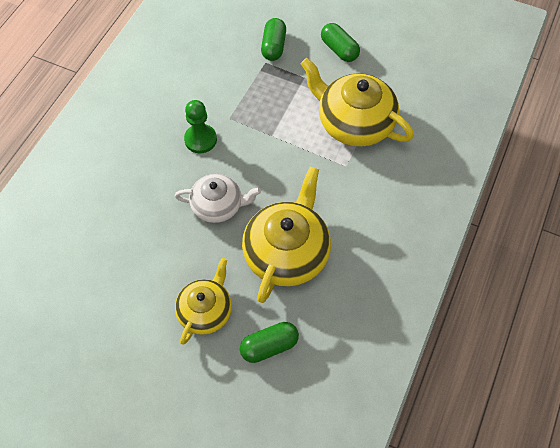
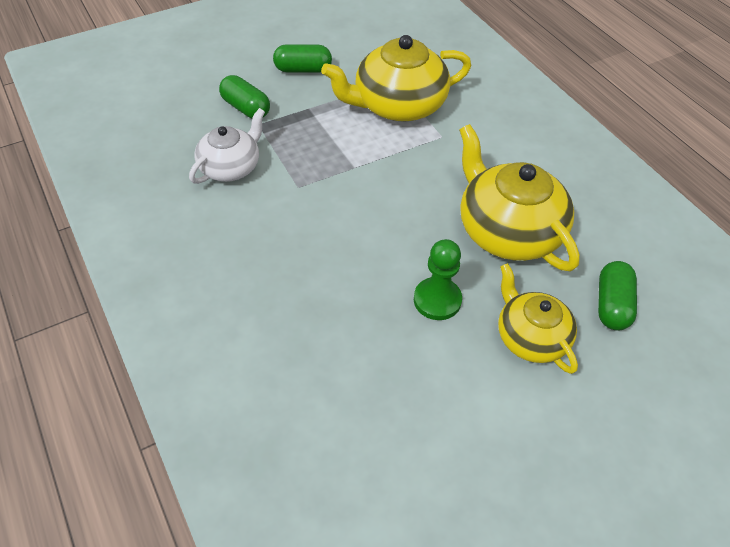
camera: 55 degrees left, 10 degrees down
(200, 139) = (302, 224): green pawn -> green pawn (437, 300)
(218, 205) = (402, 255): white teapot -> white teapot (231, 167)

